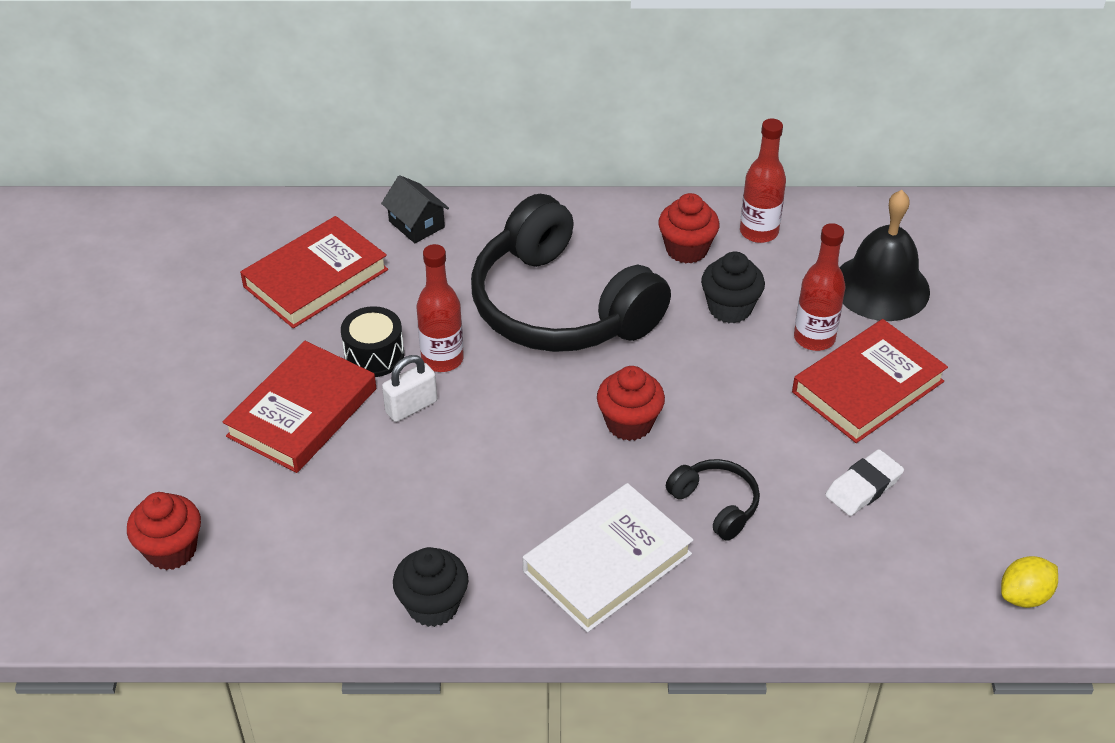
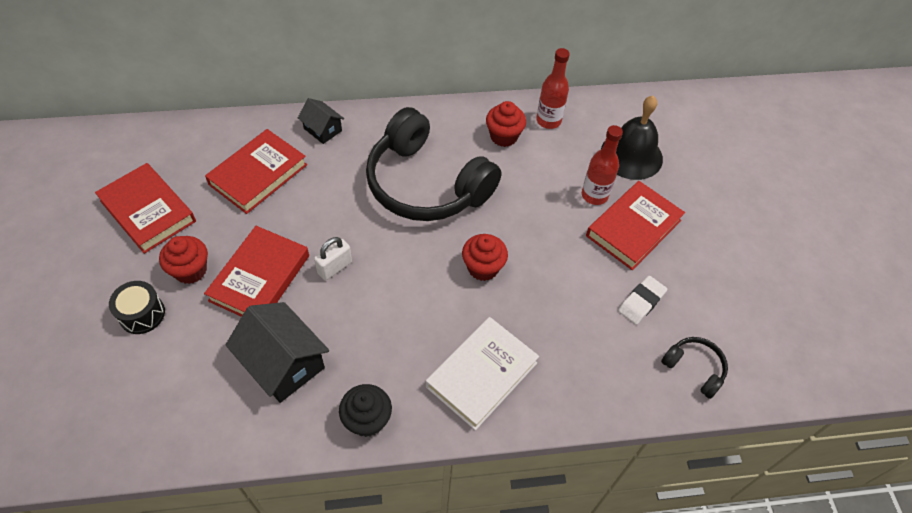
camera: 10 degrees left, 10 degrees up
(155, 315) = (148, 211): none -> red book
(171, 550) = (177, 394): red cupcake -> red cupcake (190, 270)
(322, 524) = (283, 363): none -> black house
(374, 355) = (305, 230): black drum -> black drum (142, 314)
(442, 359) = (352, 229): red bottle -> none
(716, 504) = (548, 324): black headphones -> black headphones (694, 368)
(730, 308) = (537, 177): black cupcake -> none
(1024, 596) = (754, 373): yellow lemon -> none

